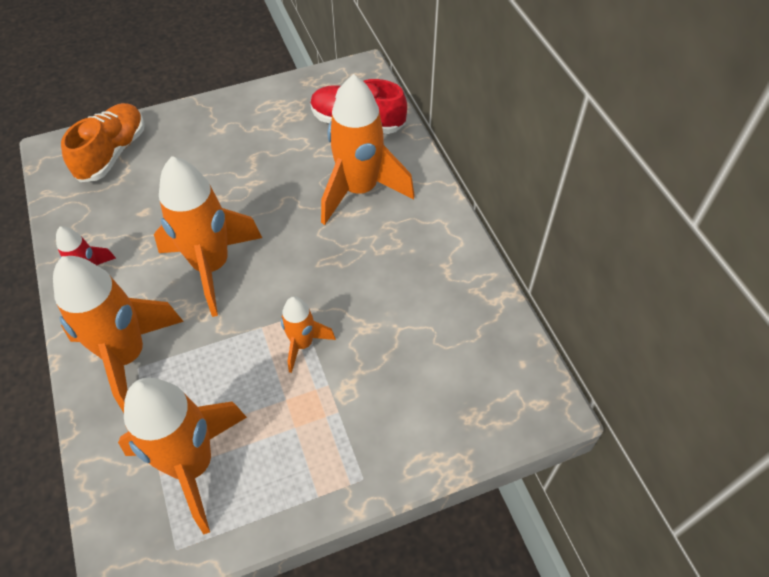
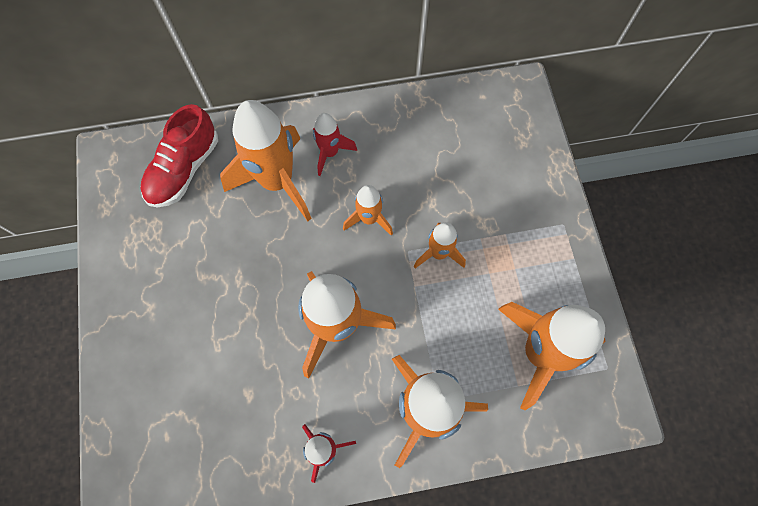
camera: 80 degrees left, 15 degrees up
(112, 153) = (148, 431): orange shoe -> none
(333, 273) = (369, 219): none -> orange rocket
(403, 226) = (330, 153): none -> red rocket

